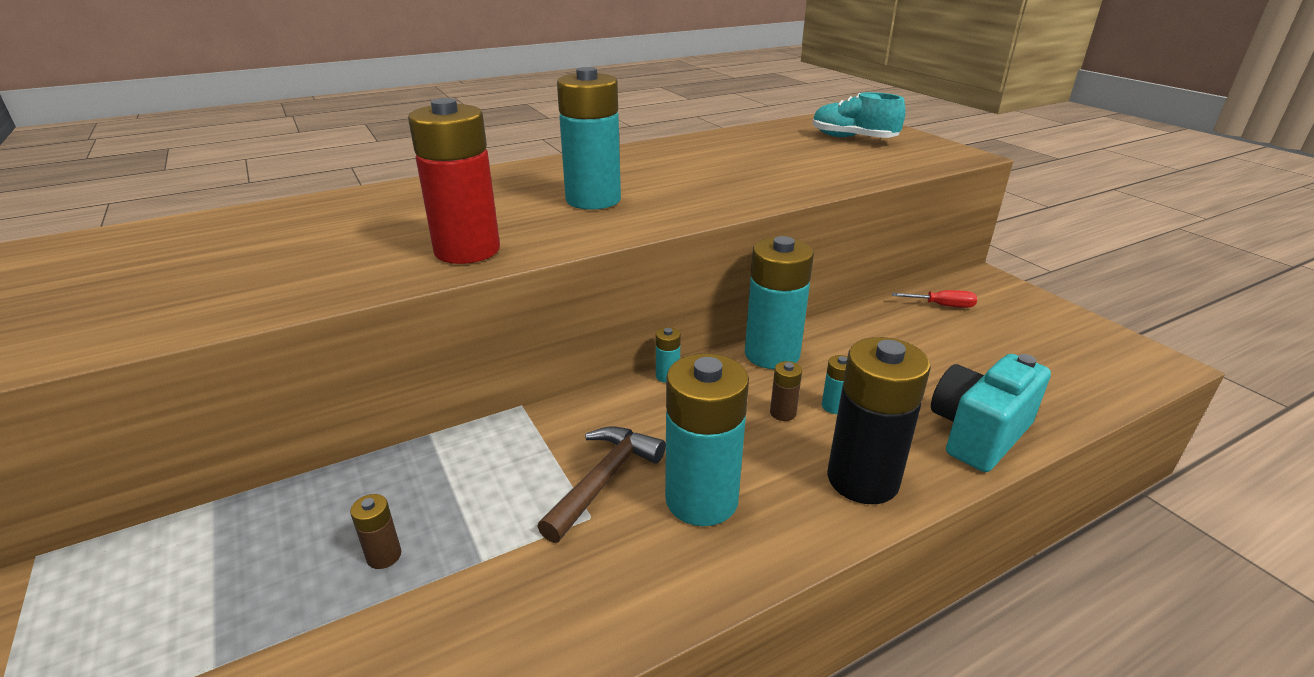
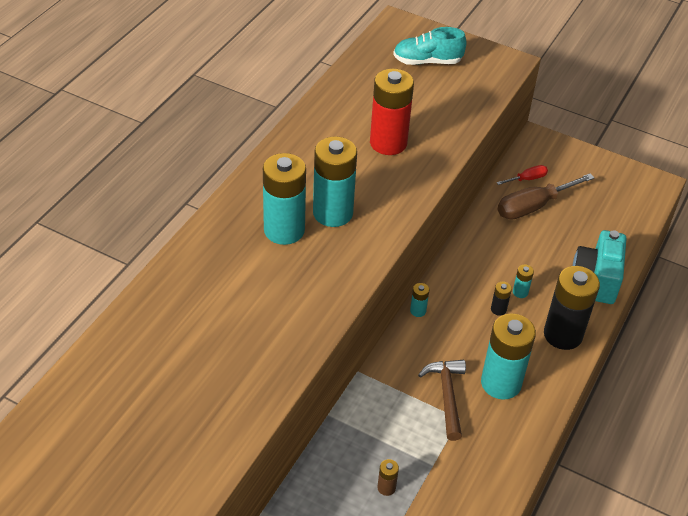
camera: 35 degrees left, 15 degrees up
(467, 250) = (317, 297): red battery -> red battery (388, 143)
(772, 354) = (461, 266): turquoise battery -> turquoise battery (284, 230)
(783, 413) = (498, 309): brown battery -> black battery
(930, 331) = (533, 206): none -> brown screwdriver

